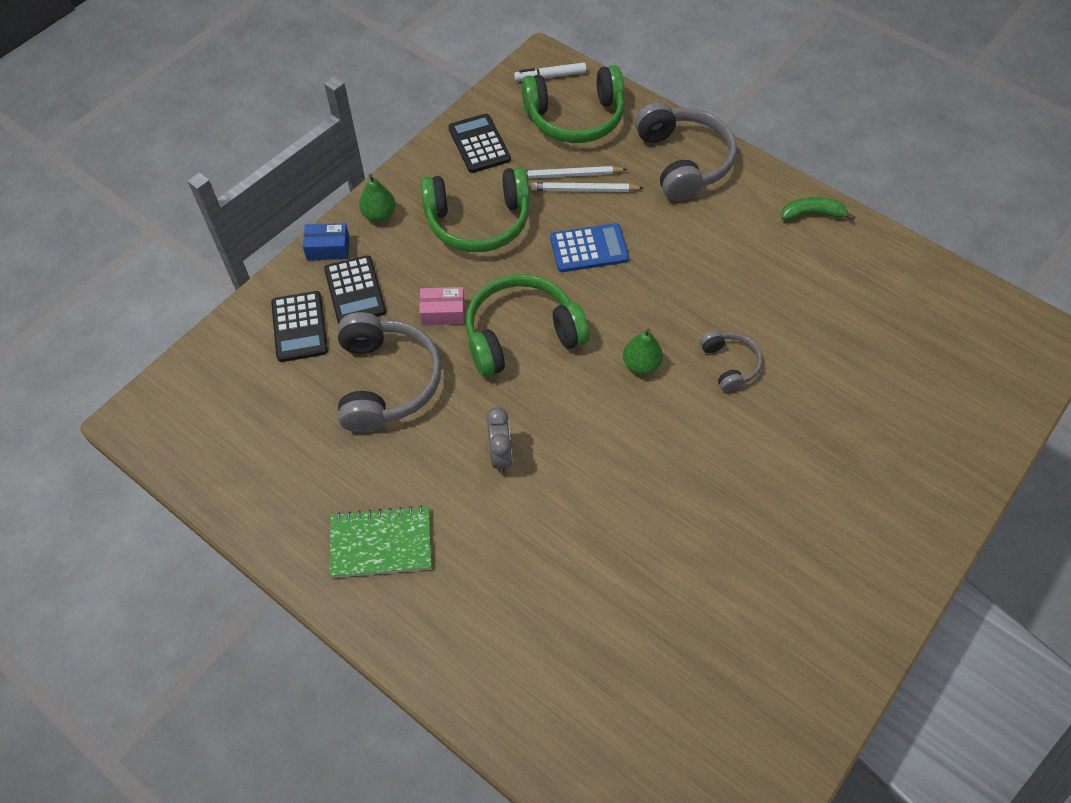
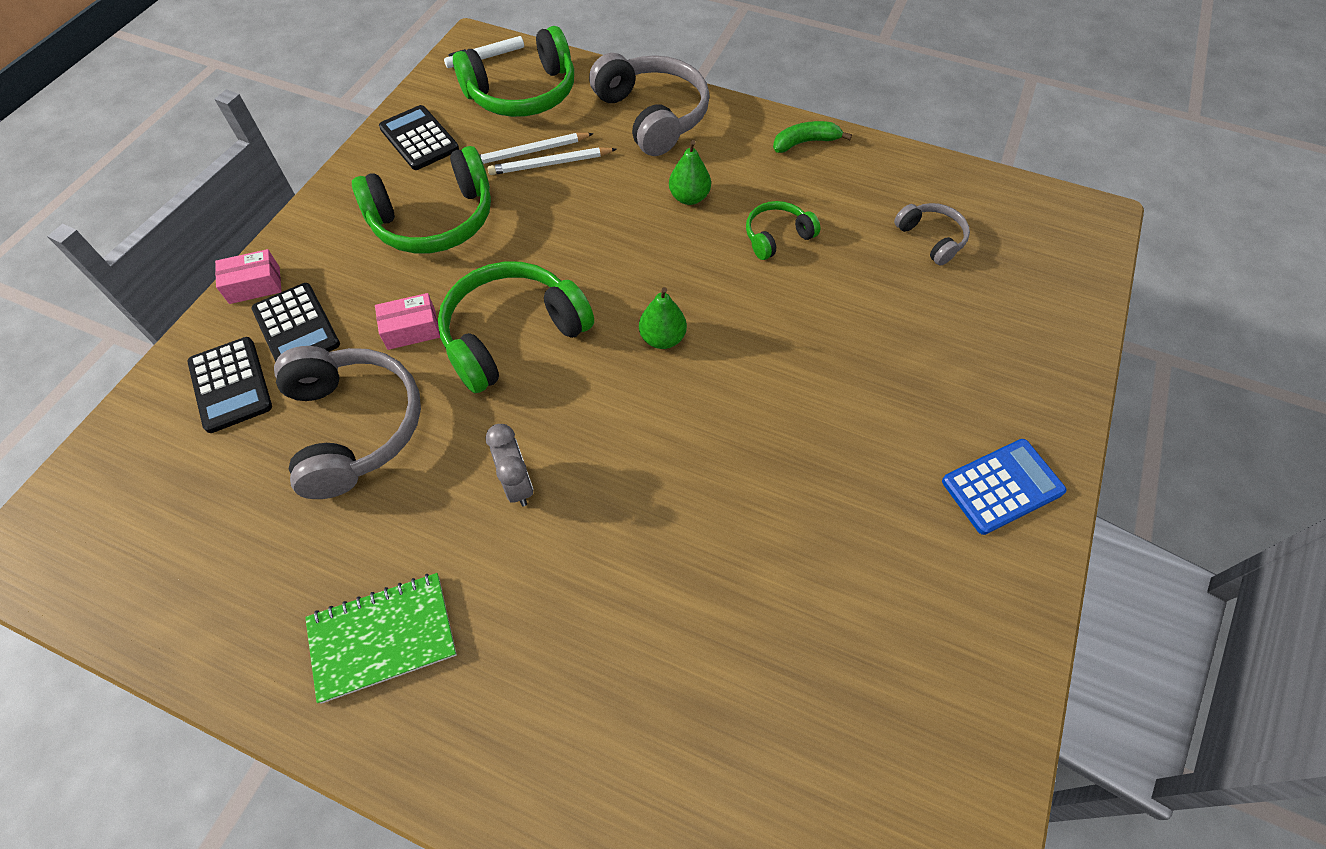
camera: 15 degrees left, 0 degrees up
(328, 248) = (254, 285): blue box -> pink box
(379, 215) = (313, 235): green pear -> green pear (689, 197)
(589, 248) = (570, 224): blue calculator -> blue calculator (1002, 486)
(730, 364) = (763, 316): grey headphones -> grey headphones (931, 238)
(761, 296) = (777, 236): none -> green headphones

